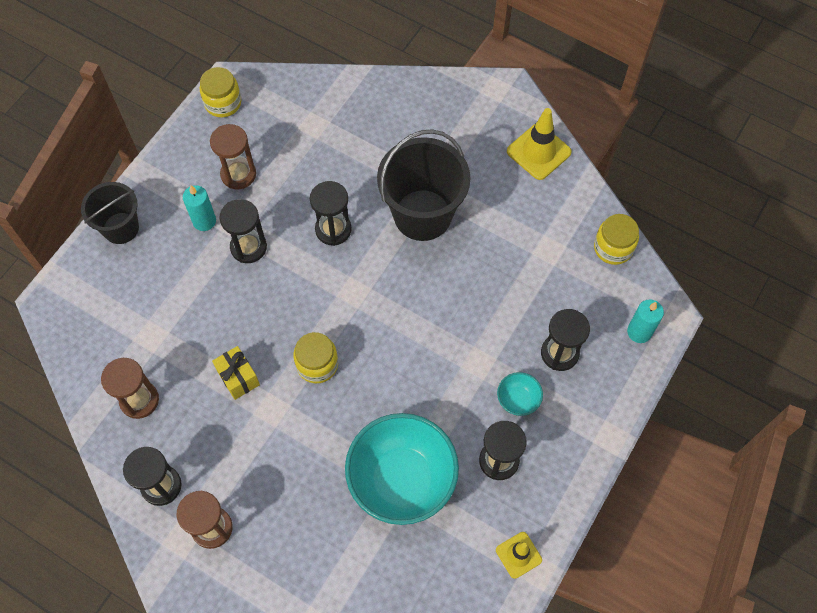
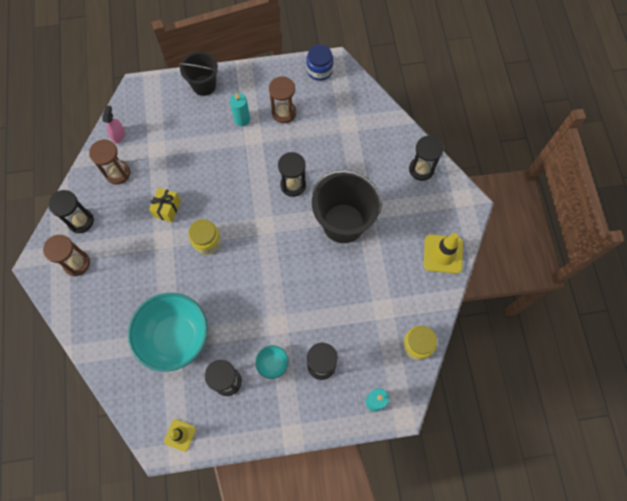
camera: 50 degrees right, 5 degrees up
(90, 365) = (118, 135): none -> pink spray bottle
(223, 103) = (319, 70): yellow jar -> blue jar
(248, 247) = (245, 152): black hourglass -> black hourglass (421, 169)

